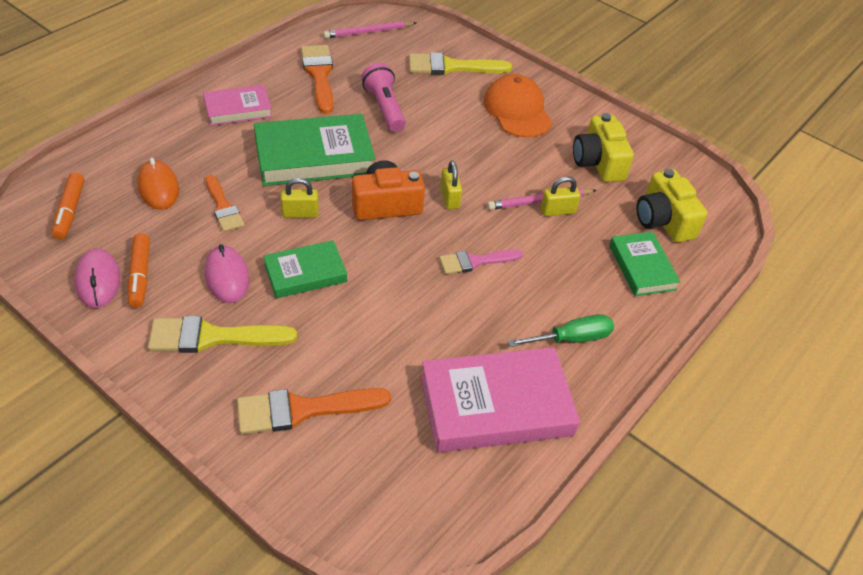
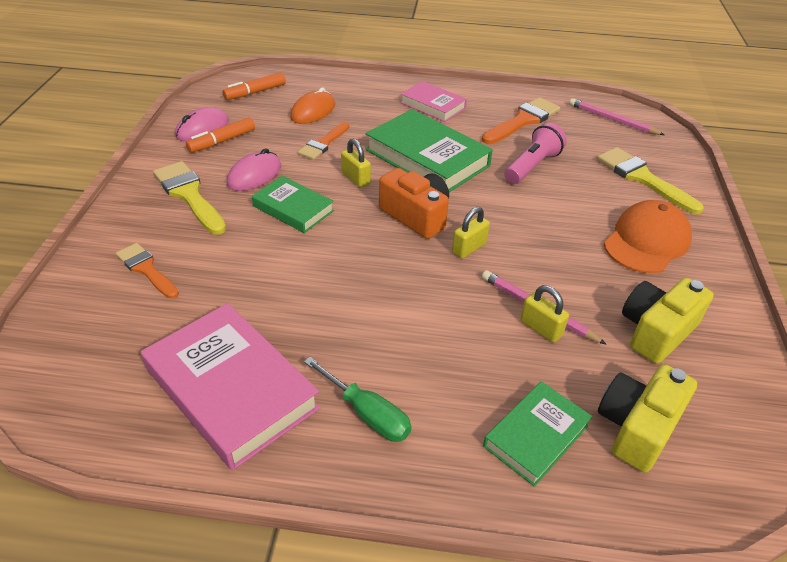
camera: 60 degrees right, 5 degrees down
(303, 410) = (146, 269): orange brush -> orange brush, size x0.65
(475, 262) = (404, 298): pink brush -> none

